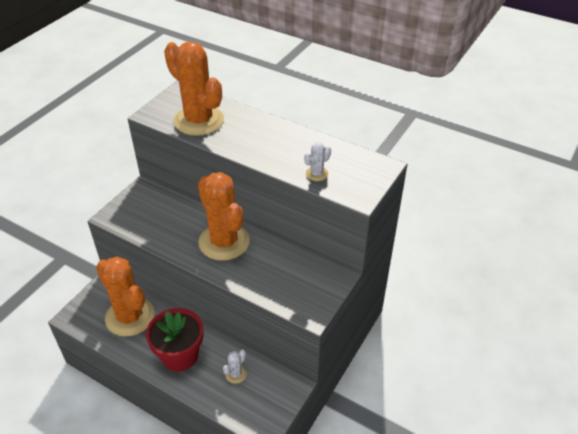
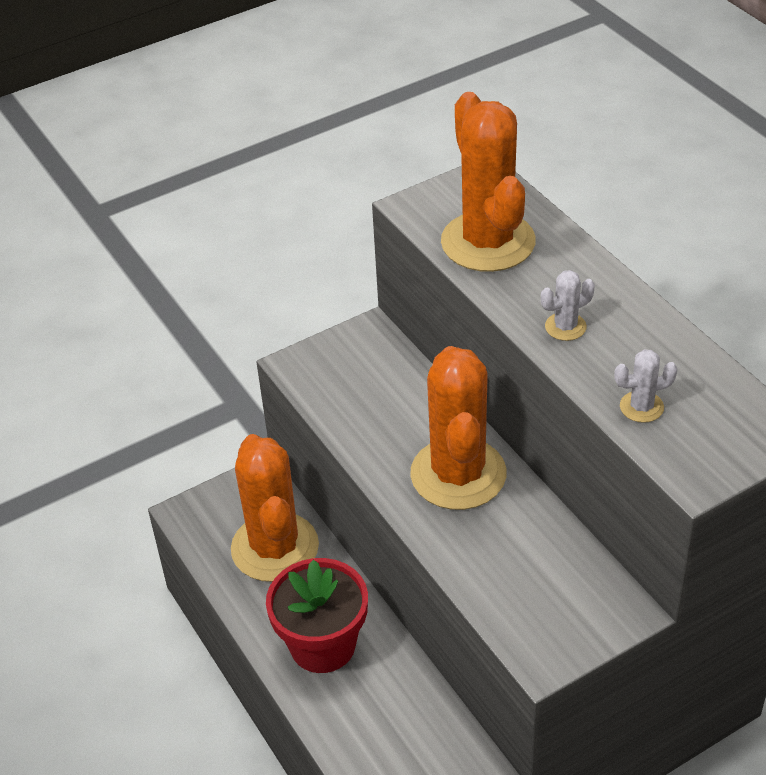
camera: 30 degrees right, 0 degrees up
(236, 374) = (398, 715): white cactus -> white cactus (565, 327)

